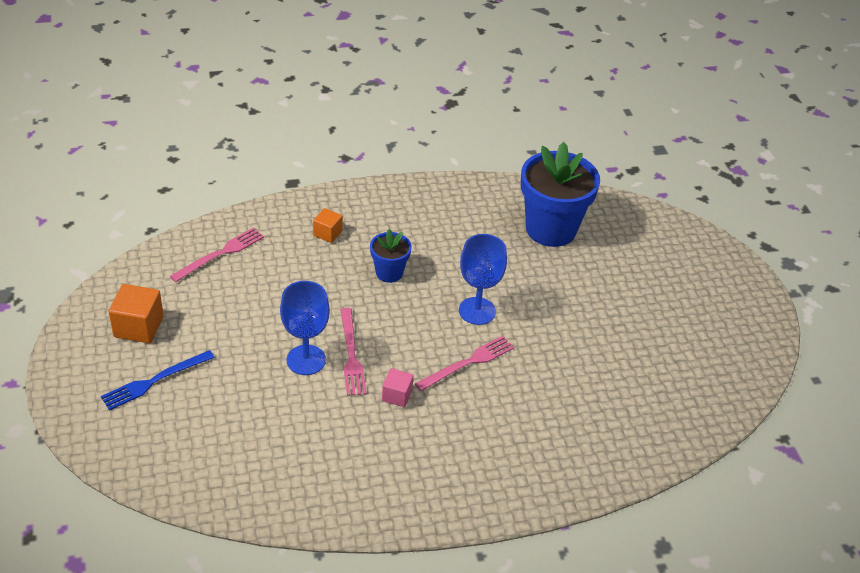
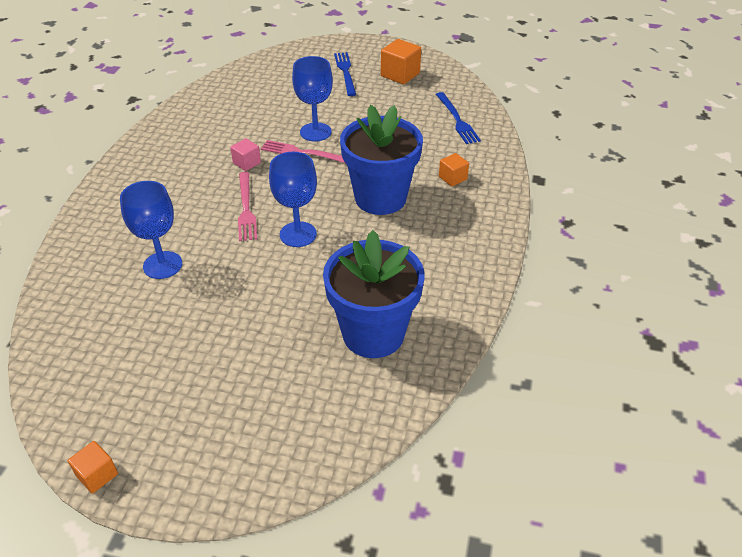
camera: 120 degrees right, 0 degrees up
(220, 254) = (457, 119): pink fork -> blue fork
(389, 273) = (380, 198): blue flower pot -> blue flower pot, size x1.97
(581, 387) = (162, 265): none -> blue goblet
(772, 321) = (97, 475): none -> orange cube

